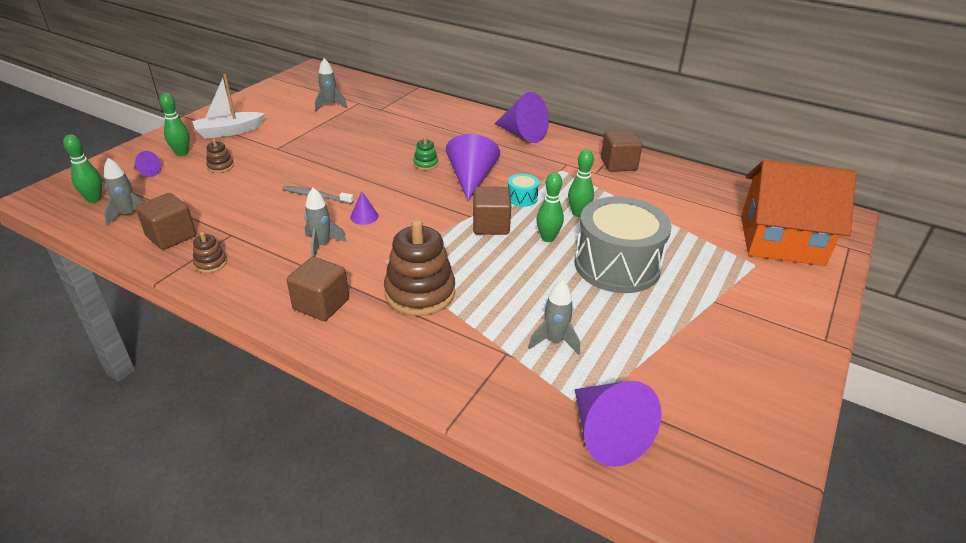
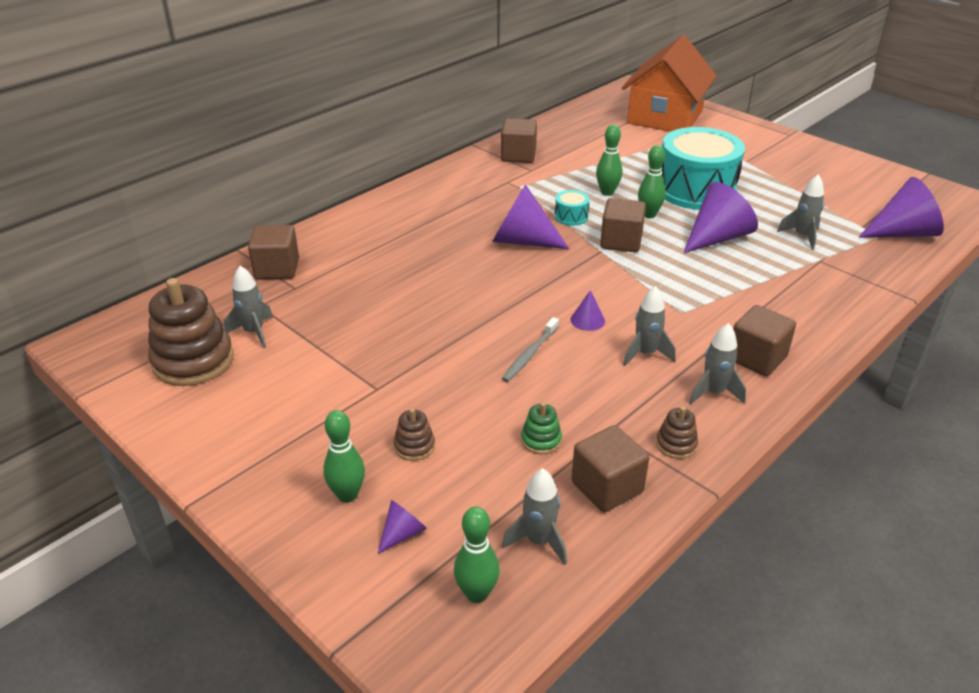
camera: 75 degrees left, 0 degrees up
(229, 131) = (291, 441): white boat -> none
(272, 280) = (713, 392): none -> grey rocket
(400, 101) = (277, 269): none -> brown cube
(420, 293) = (736, 295): brown stacking toy -> brown stacking toy (193, 361)
(425, 164) = (475, 267): green stacking toy -> green stacking toy (541, 440)
(522, 134) = (427, 195): purple cone -> purple cone (717, 238)
(617, 265) = (696, 190): grey drum -> turquoise drum

